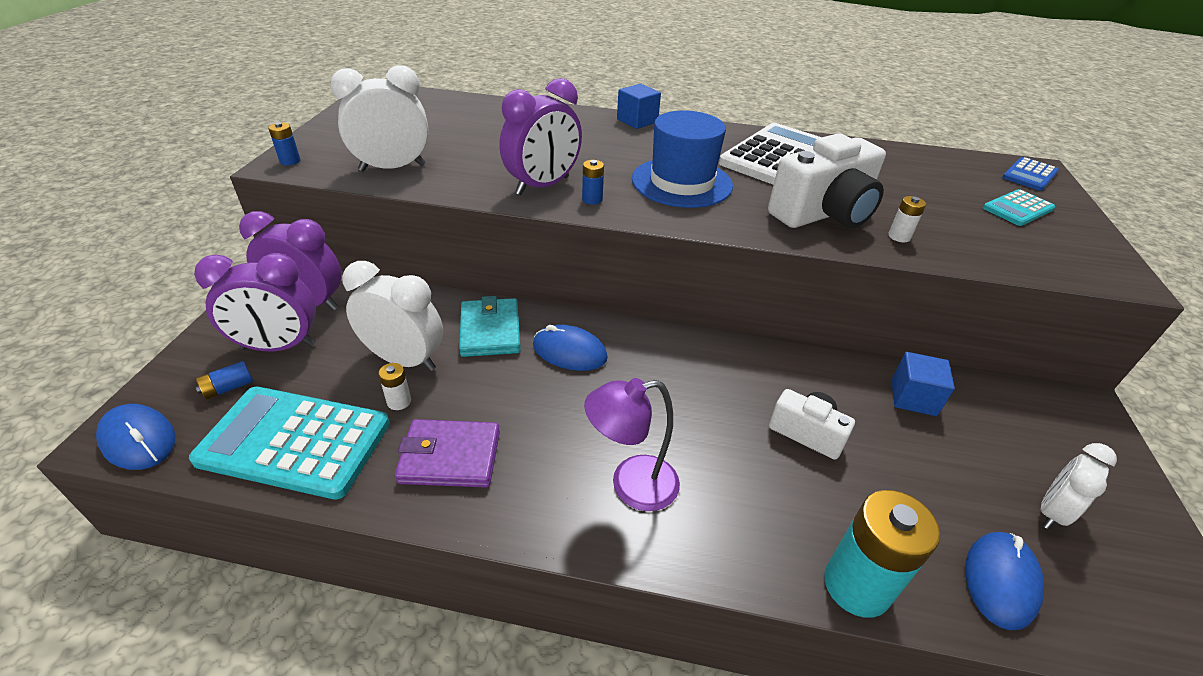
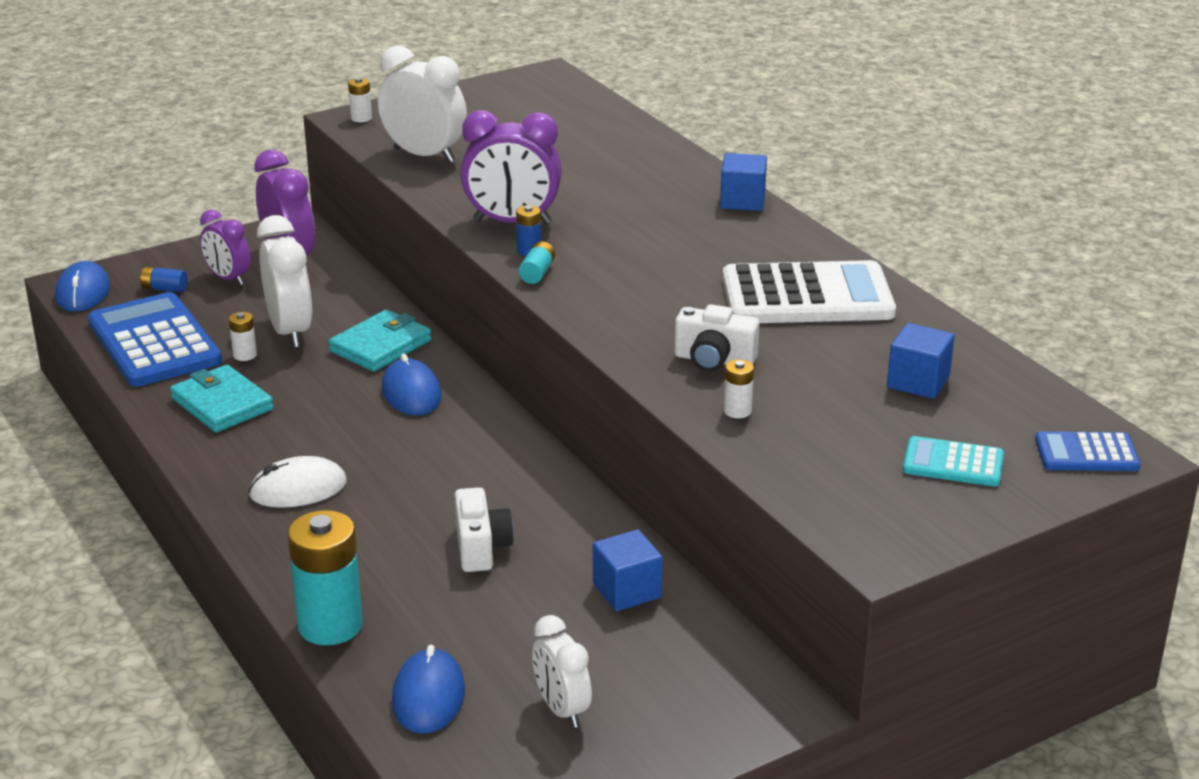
camera: 50 degrees right, 10 degrees down
(279, 346) = (228, 278): purple clock -> purple clock, size x0.64
(290, 161) = (361, 118): blue battery -> white battery
(295, 442) = (154, 342): turquoise calculator -> blue calculator
(450, 457) = (222, 404): purple wallet -> turquoise wallet
(627, 211) = (537, 273): none -> turquoise battery
(631, 485) = (298, 489): purple lamp -> white mouse
(681, 182) = (643, 274): blue hat -> none
(824, 213) = (714, 360): white camera -> white camera, size x0.57
(911, 176) = (918, 382): none -> blue cube
(1000, 581) = (428, 696): blue mouse -> blue mouse turned 75 degrees counterclockwise
(1051, 511) = (562, 709): white clock -> white clock turned 120 degrees counterclockwise

